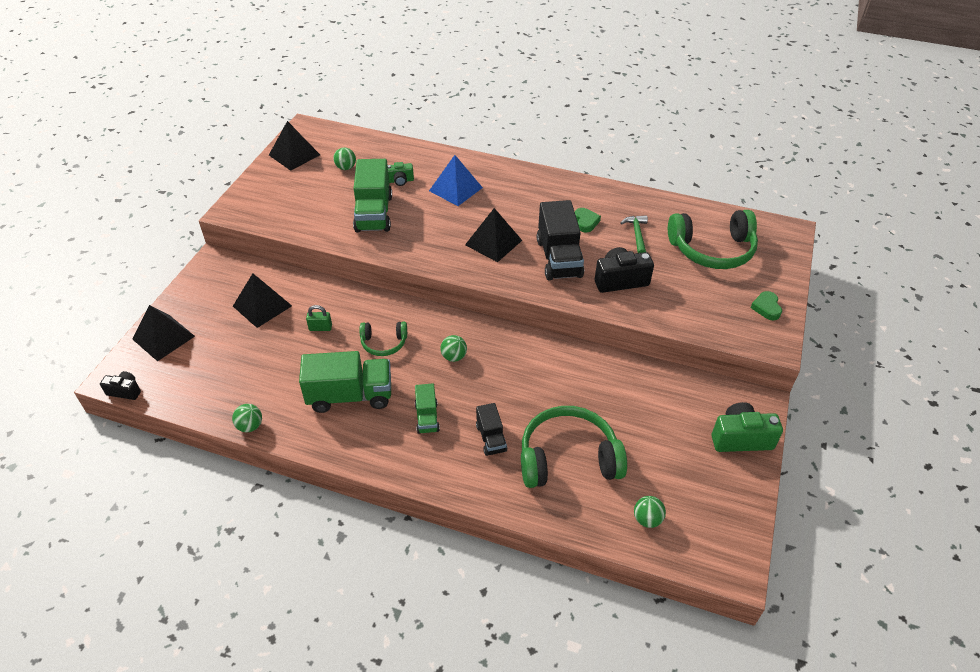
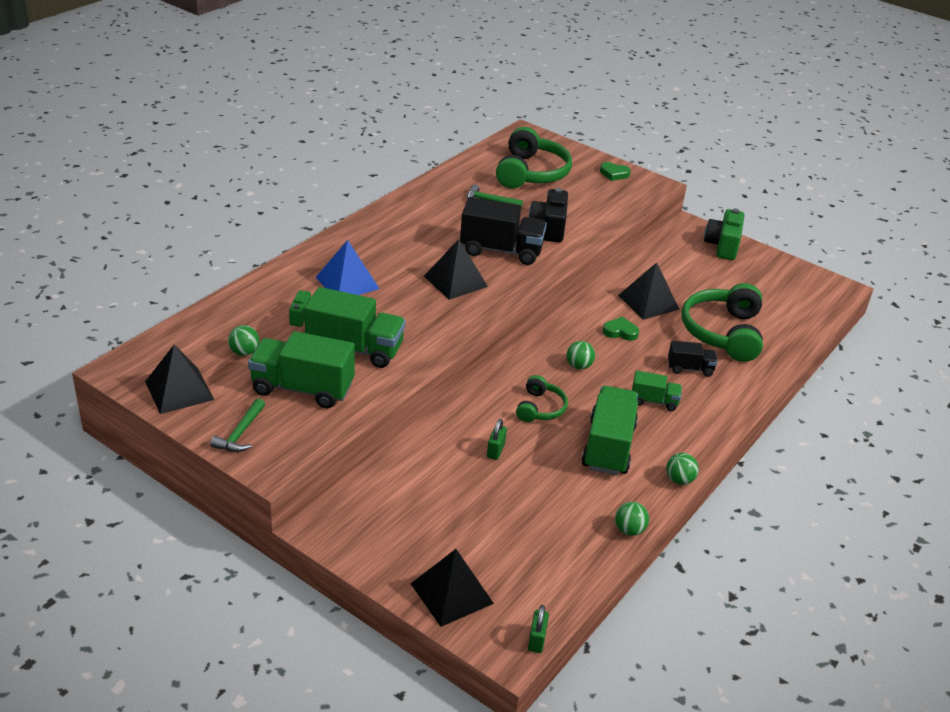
camera: 75 degrees left, 10 degrees down
(125, 391) = (536, 640): black camera -> green padlock
(260, 190) = (240, 433): none -> green hammer
(262, 306) = (434, 493): black pyramid -> black pyramid (648, 302)
(316, 202) = (302, 389): none -> green truck
(585, 222) = (455, 221): green heart -> green heart (620, 332)
(647, 519) = (792, 312): green ball -> green ball (679, 480)

